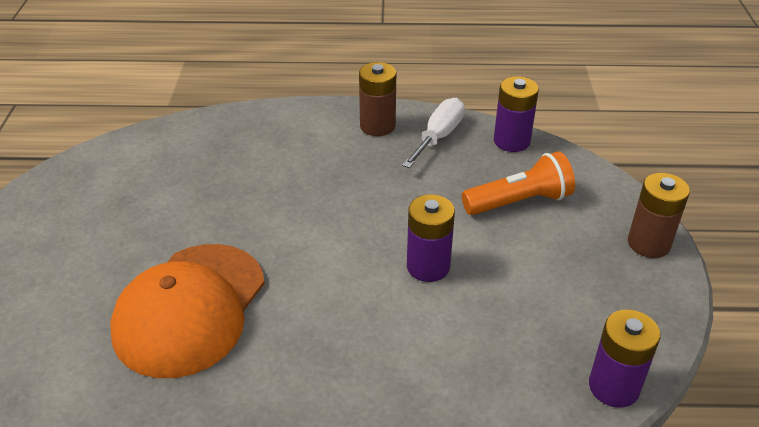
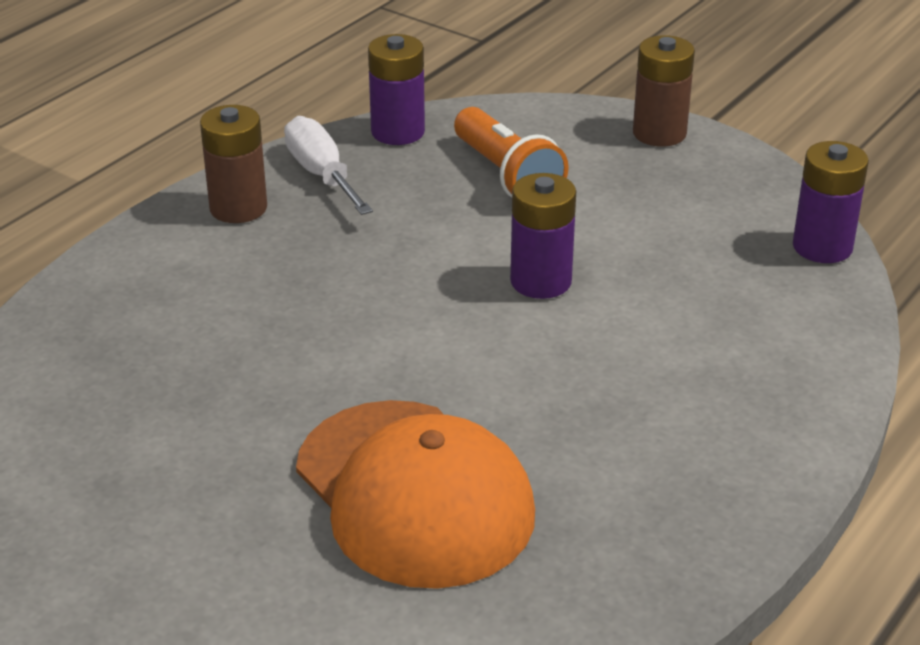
camera: 55 degrees left, 5 degrees down
(519, 202) = (507, 176): orange flashlight -> orange flashlight turned 135 degrees clockwise

